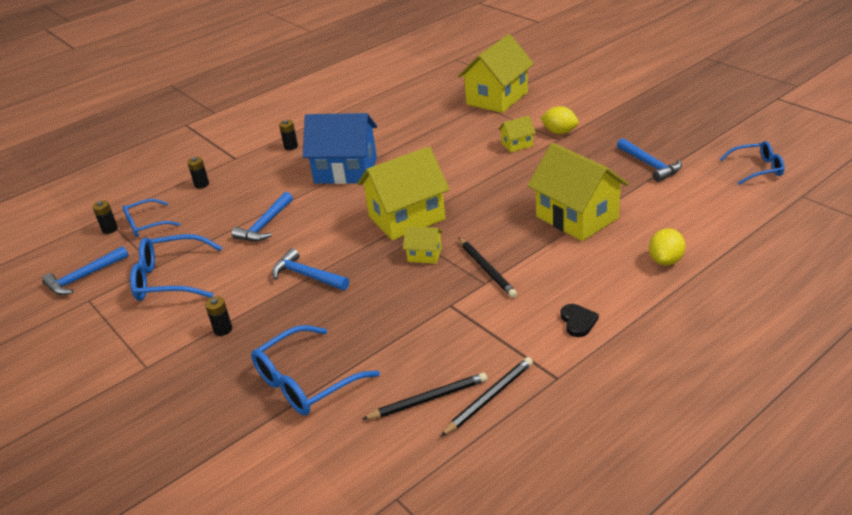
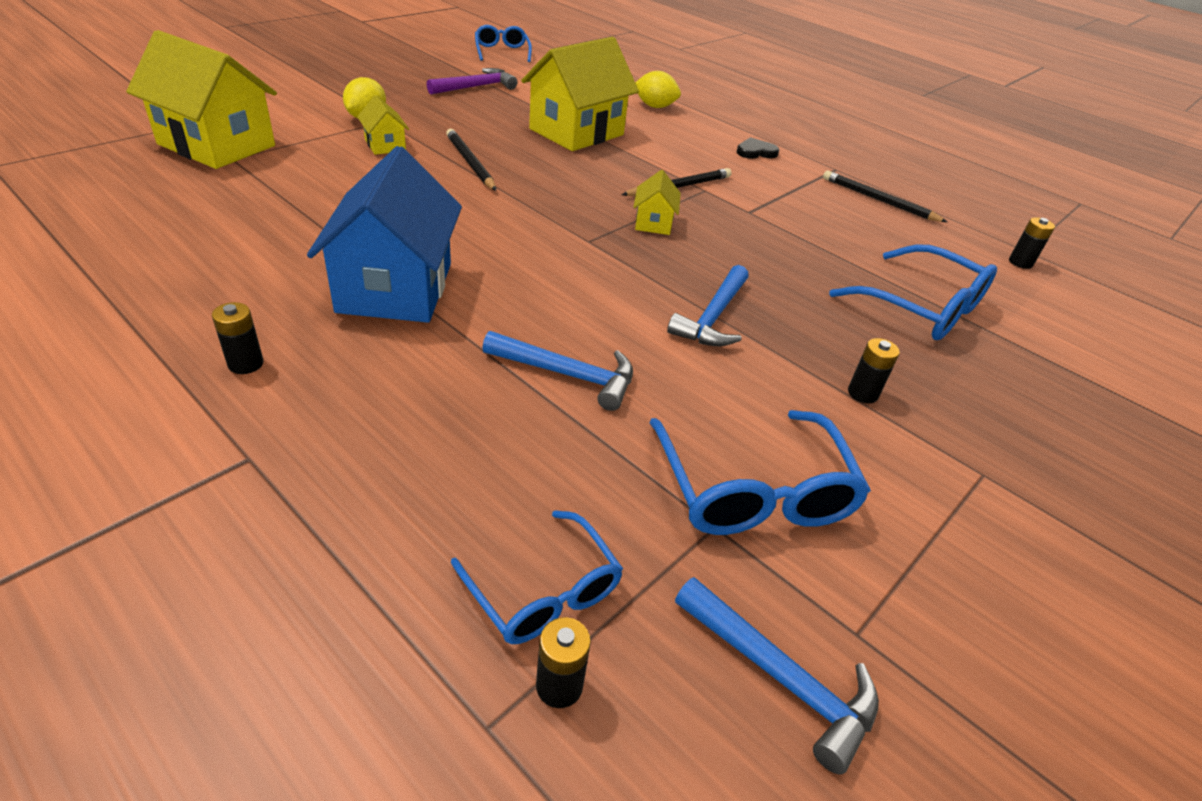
camera: 105 degrees left, 5 degrees up
(201, 184) = (366, 506): black battery -> black battery (1020, 262)
(406, 218) = (563, 232): yellow house -> none
(428, 399) = (899, 230): black pencil -> black pencil (470, 163)
(650, 165) = (476, 87): blue hammer -> purple hammer

